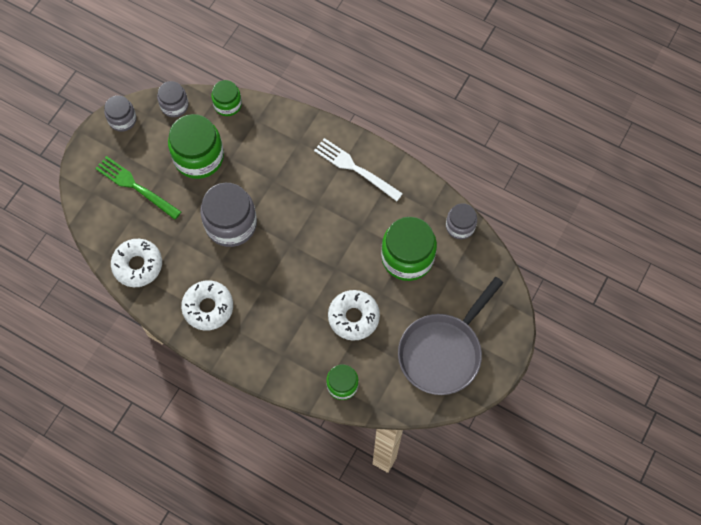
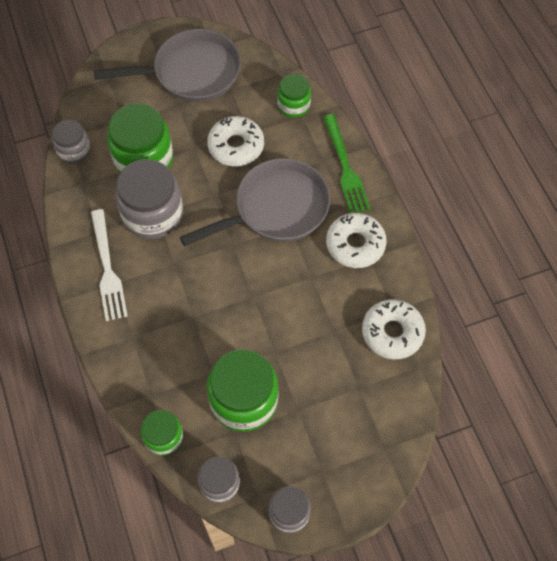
camera: 140 degrees left, 5 degrees down
(135, 186) = (334, 419): green fork -> green fork (346, 168)
(231, 224) = (270, 305): grey jar -> grey jar (153, 214)
(283, 292) = (276, 209): none -> grey pan

